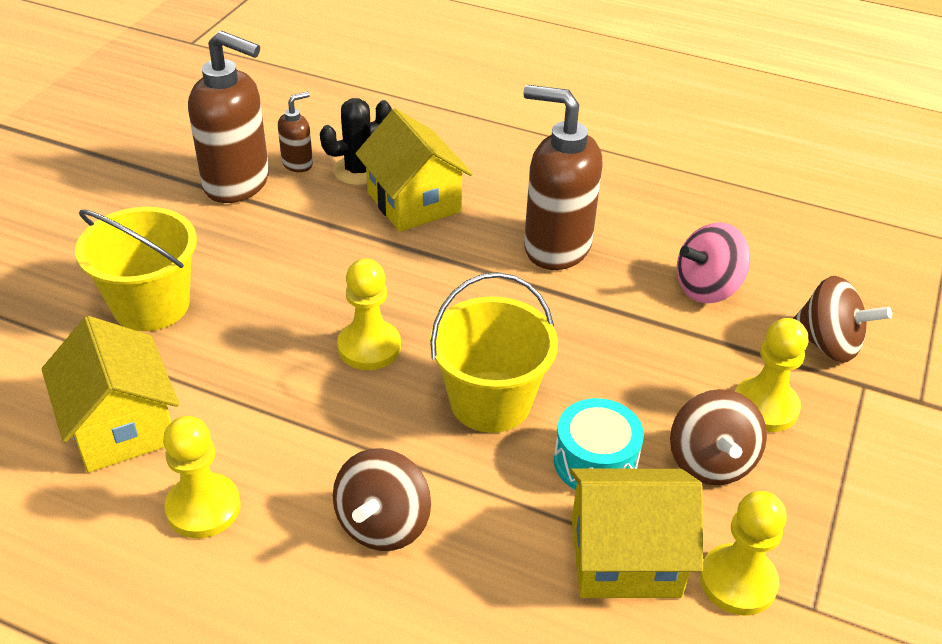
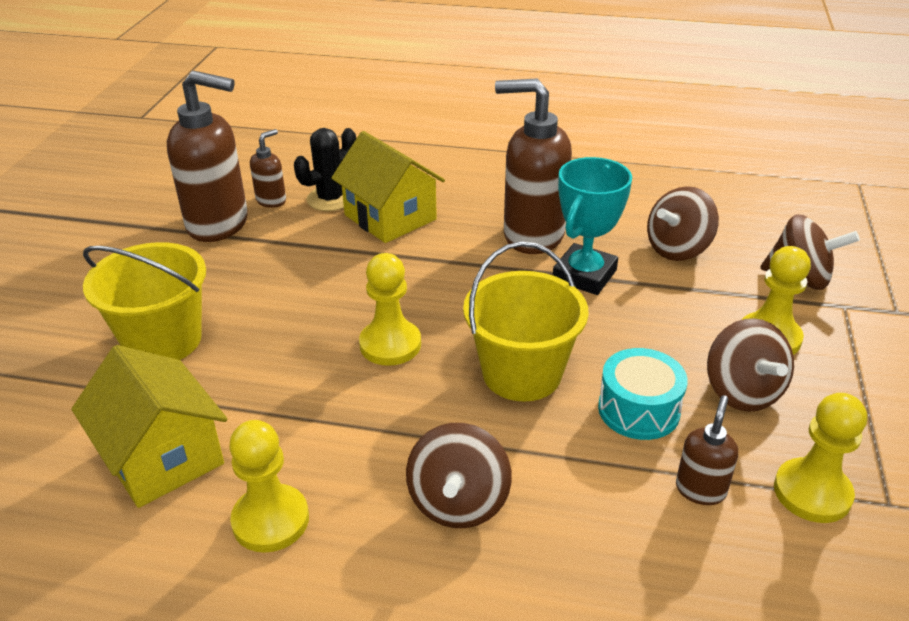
camera: 10 degrees left, 5 degrees down
(594, 302) = (584, 275): none -> turquoise trophy
(625, 556) = (700, 489): yellow house -> brown soap dispenser
(707, 288) = (677, 249): pink spinning top -> brown spinning top

